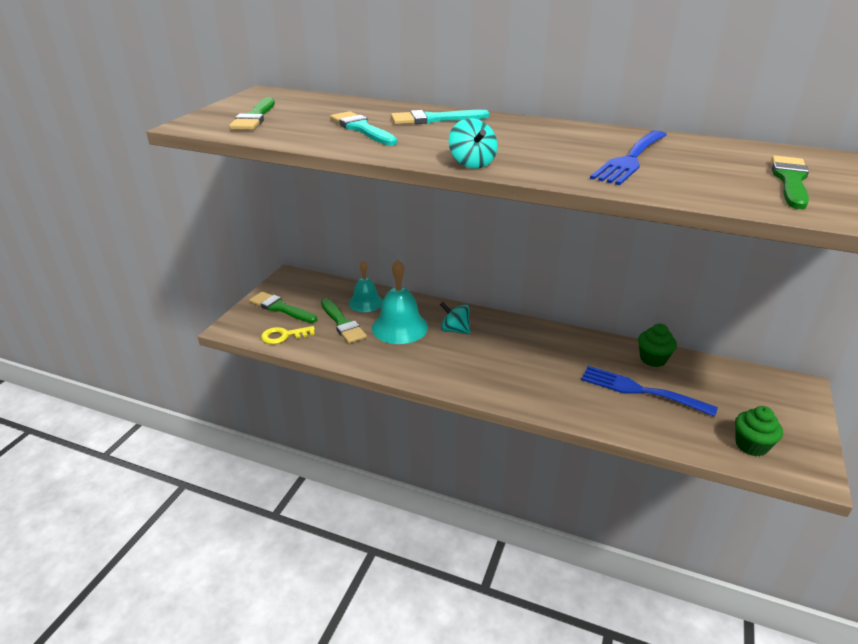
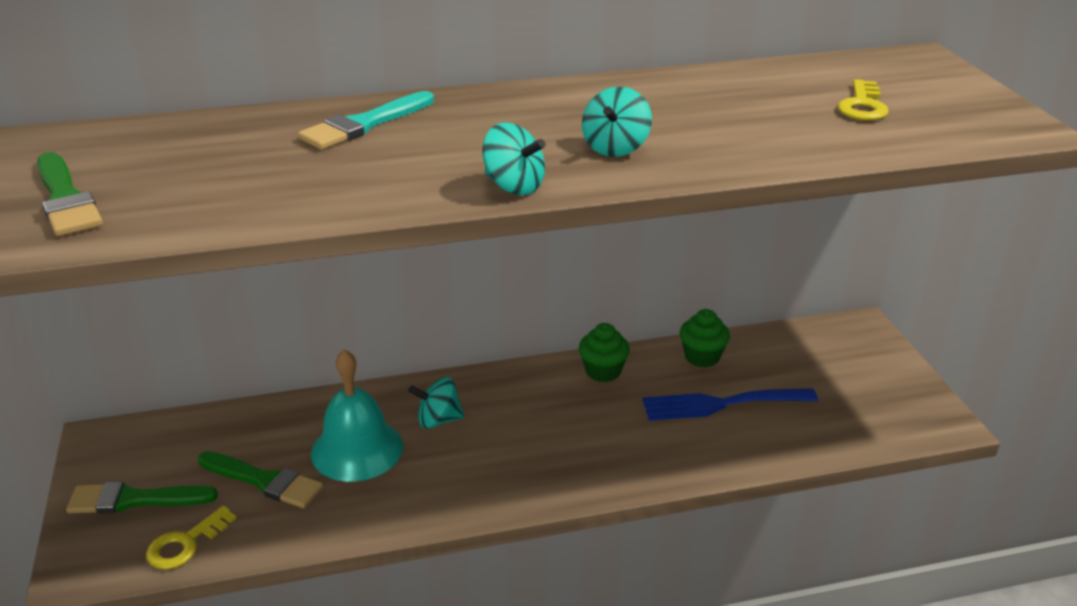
camera: 35 degrees left, 0 degrees up
(361, 129) = (280, 172): turquoise brush -> none
(366, 302) = (269, 431): turquoise bell -> none
(563, 161) = (615, 148): none -> turquoise spinning top
(630, 159) = (683, 123): blue fork -> none
(751, 445) = (873, 419): green cupcake -> green cupcake (603, 371)
(790, 180) = (863, 106): green brush -> yellow key

